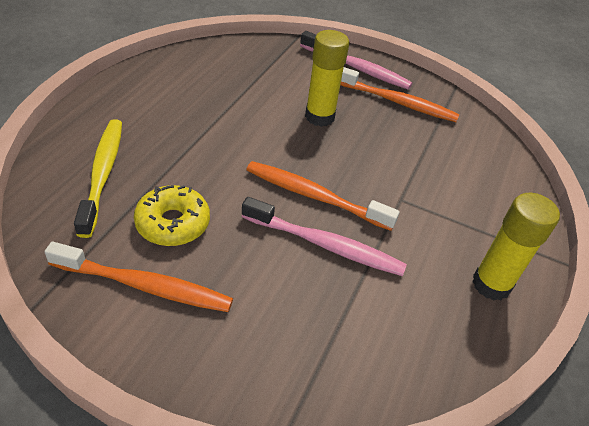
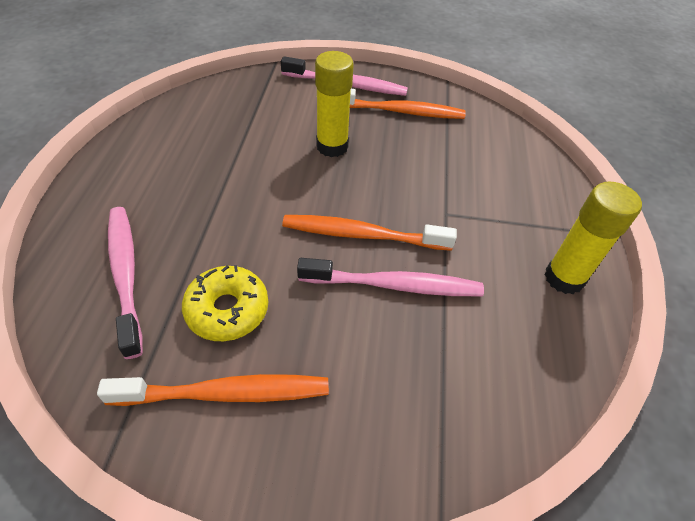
camera: 15 degrees left, 5 degrees up
(102, 174) = (125, 275): yellow toothbrush -> pink toothbrush

